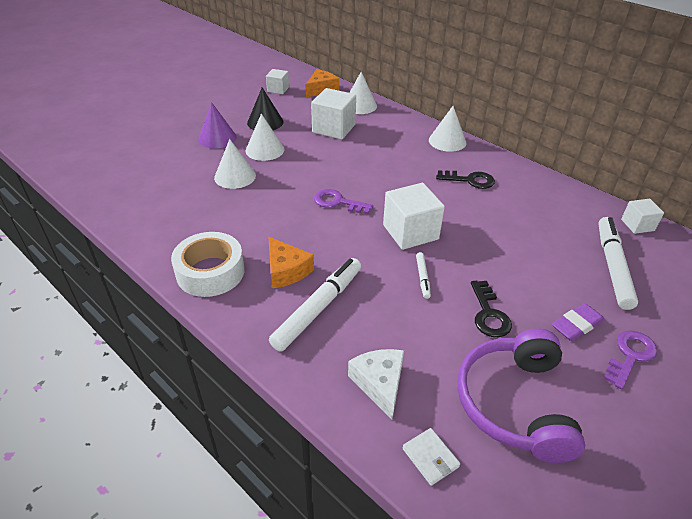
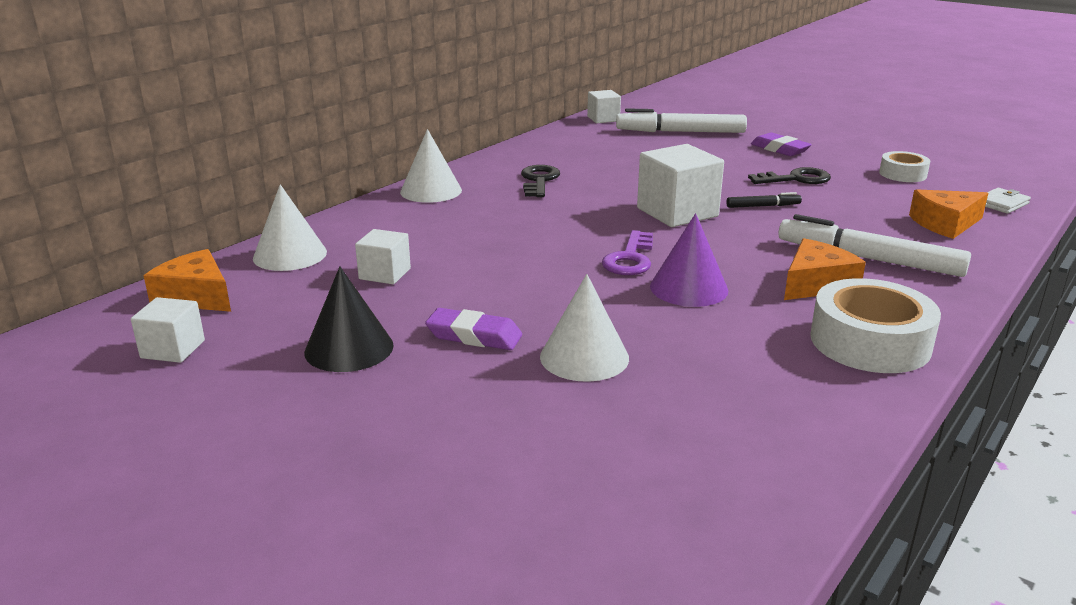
camera: 95 degrees left, 15 degrees down
(217, 138) = (425, 402): purple cone -> purple cone (689, 288)
(265, 150) = (474, 336): white cone -> purple eraser
(334, 128) = (385, 274): white cube -> white cube, size x0.57
(379, 383) = (945, 224): white cheese -> orange cheese
(422, 278) = (763, 206): white marker -> black marker
(515, 403) = (902, 174): purple headphones -> white tape
(630, 355) = (801, 136): purple key -> none

